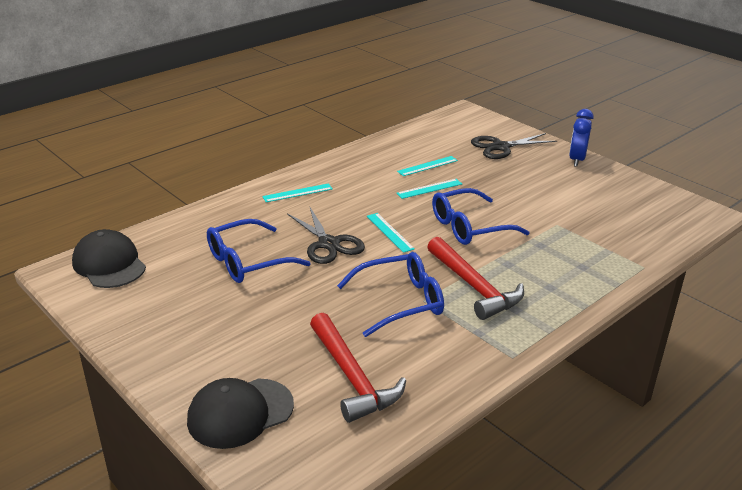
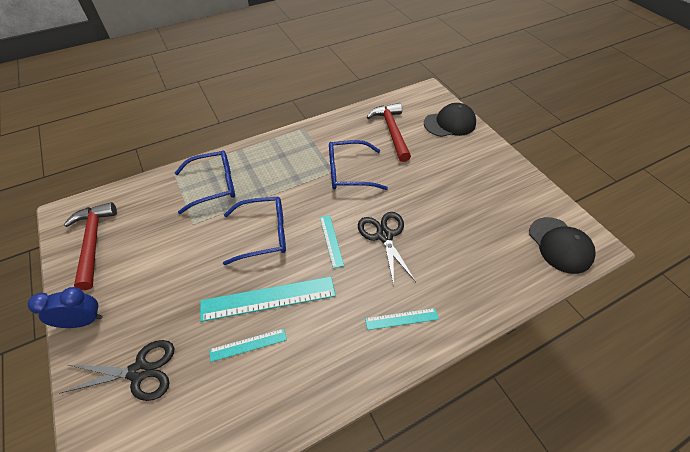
camera: 165 degrees left, 20 degrees up
(248, 261) = (449, 227): blue glasses -> blue glasses (213, 185)
(429, 189) = (268, 298): turquoise ruler -> turquoise ruler, size x1.89
(474, 287) = (296, 175): red hammer -> red hammer (93, 242)
(576, 160) = (83, 321): blue clock -> blue clock turned 135 degrees counterclockwise

